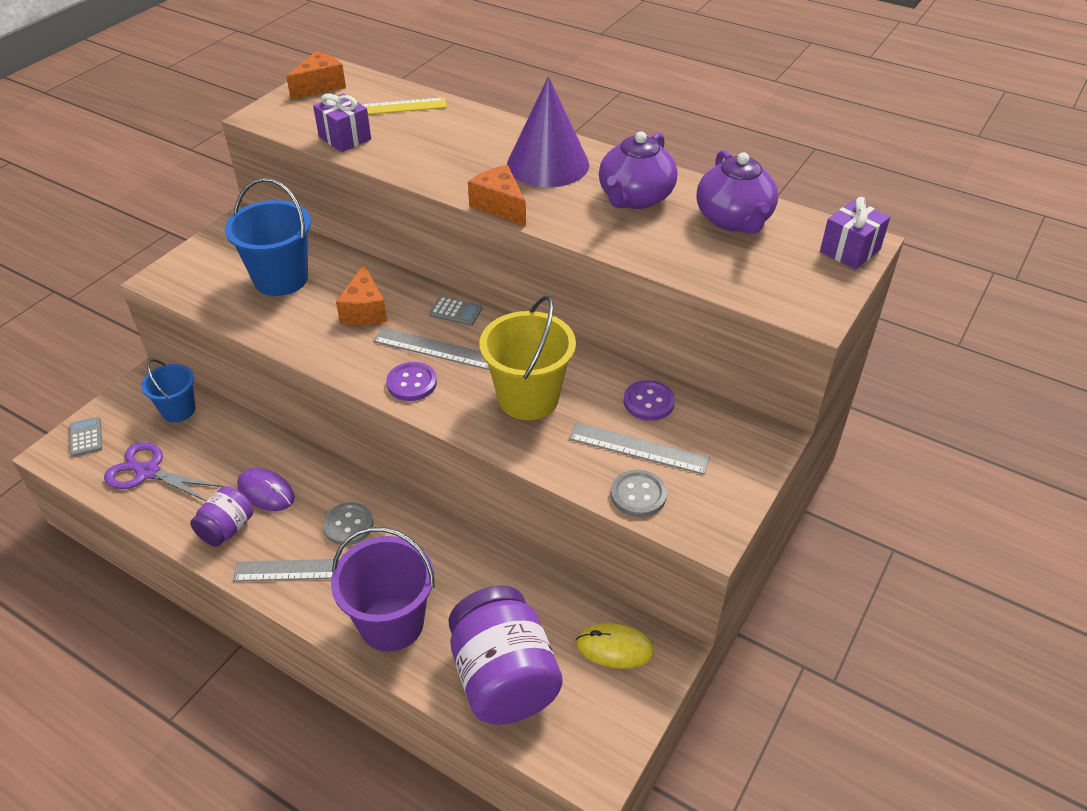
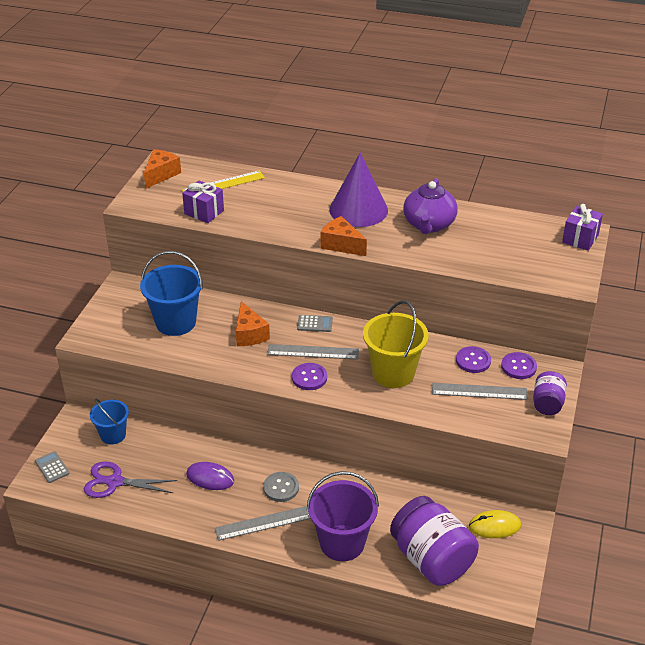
camera: 15 degrees left, 5 degrees down
(227, 529) = (195, 508): purple jar -> purple jar (547, 404)
(638, 495) = (491, 420): grey button -> none
(711, 423) = (518, 367): none -> purple button
(734, 220) = (499, 230): purple teapot -> none

